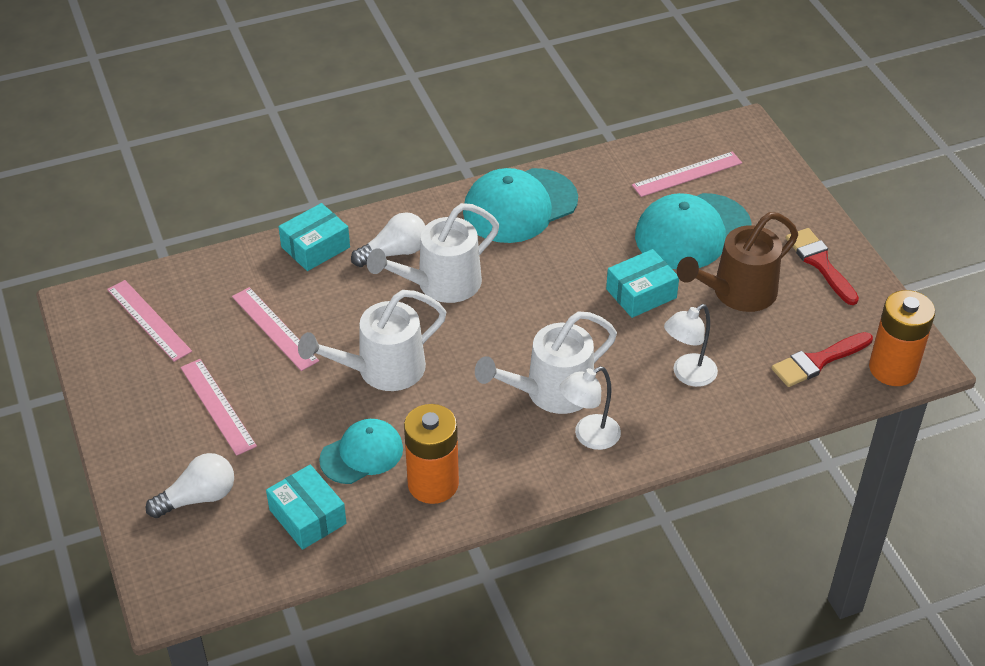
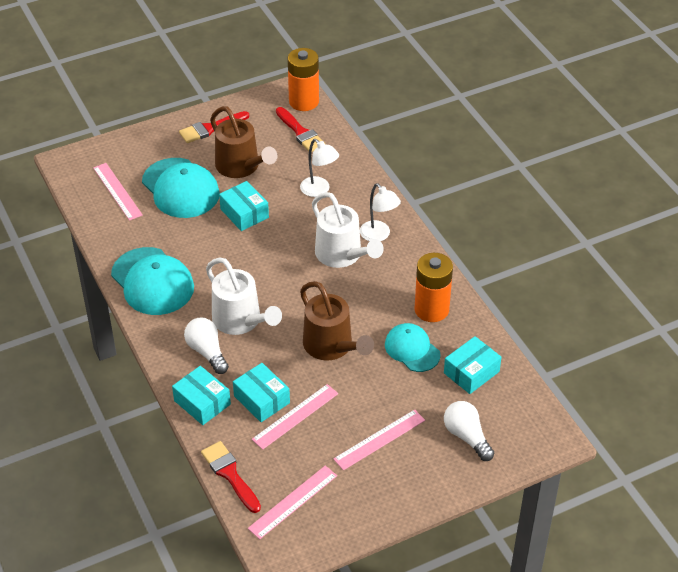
camera: 95 degrees left, 0 degrees up
(204, 268) = (230, 474): none -> red brush
(308, 299) = (261, 399): none -> turquoise box
(381, 370) = (332, 347): white watering can -> brown watering can

